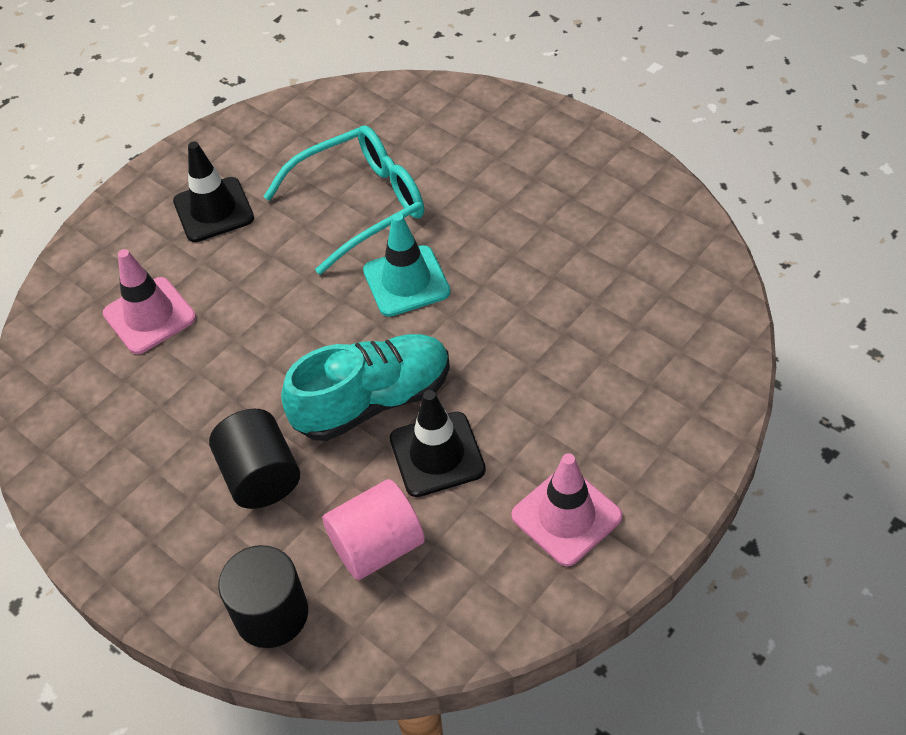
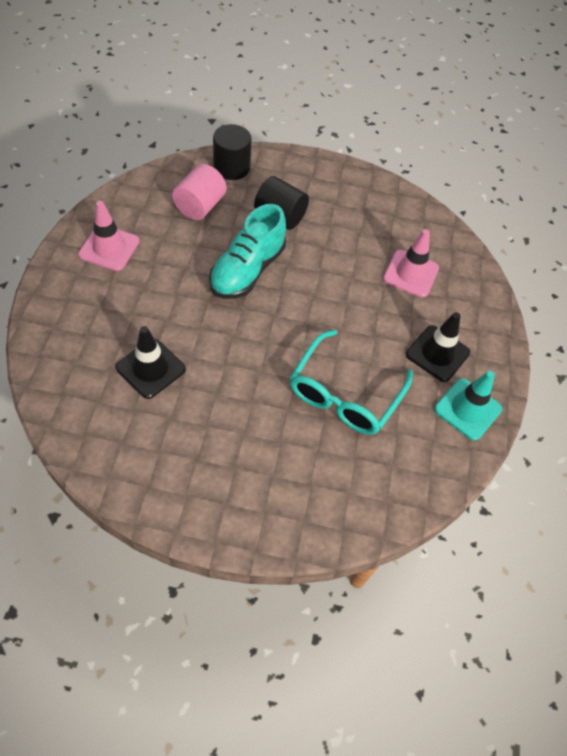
camera: 140 degrees right, 5 degrees up
(406, 281) = (275, 348): turquoise traffic cone -> turquoise traffic cone (467, 409)
(437, 454) = (194, 255): black traffic cone -> black traffic cone (150, 368)

